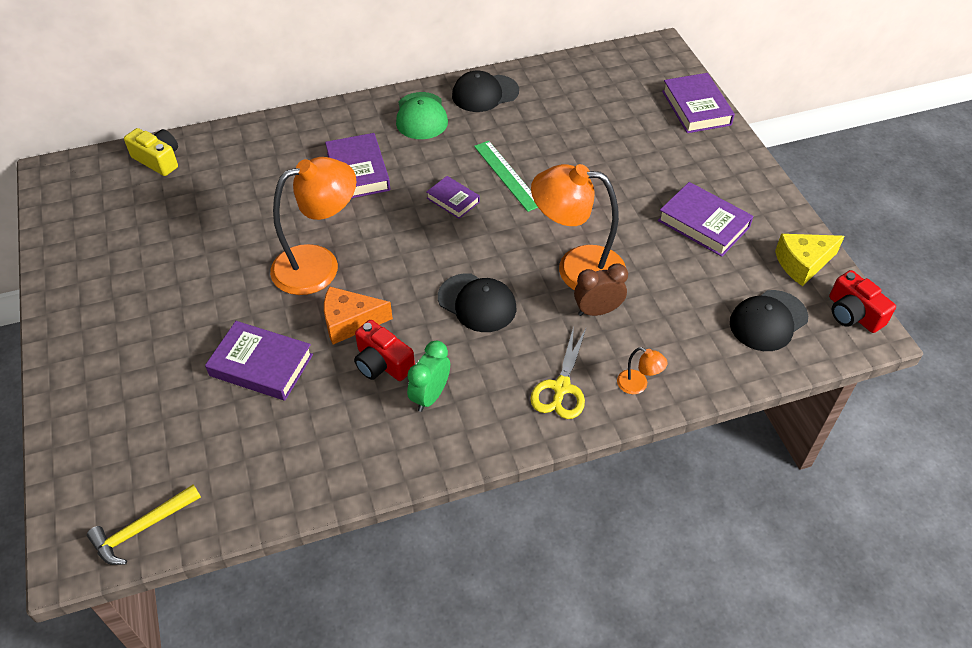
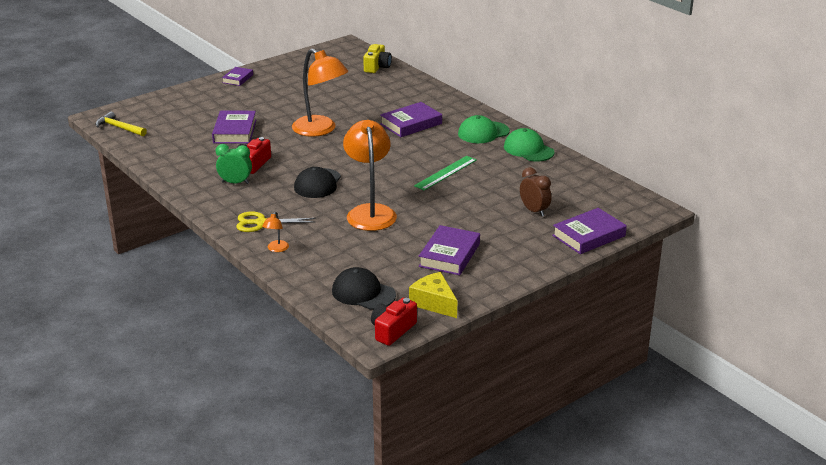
camera: 70 degrees right, 20 degrees down
(350, 322) = (280, 148): orange cheese -> none
(453, 200) = (406, 159): purple book -> purple book (238, 79)
(485, 93) = (528, 149): black cap -> green cap
(597, 311) = (334, 225): brown clock -> brown clock (534, 211)

